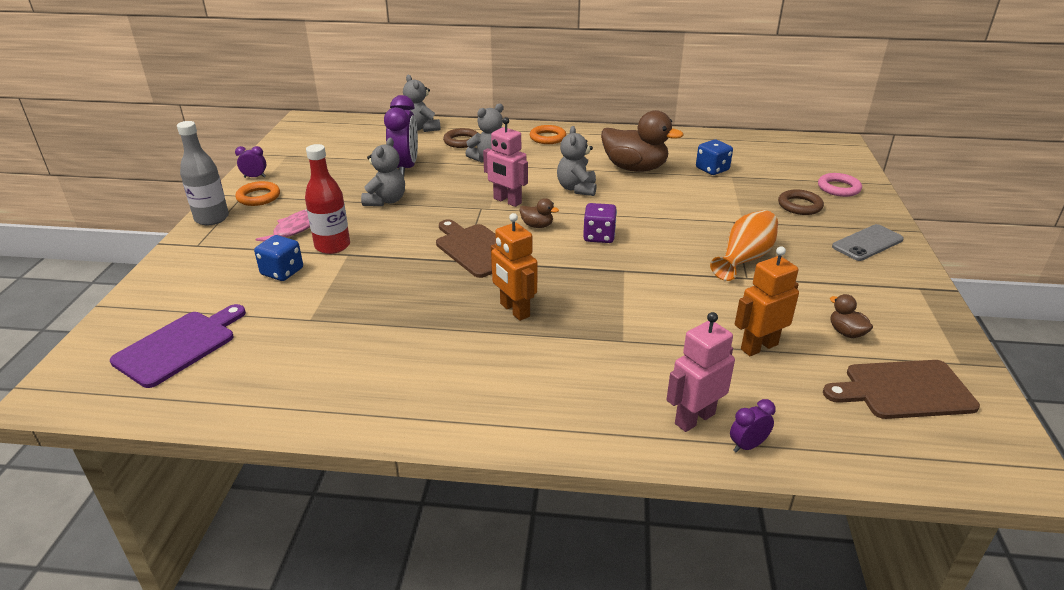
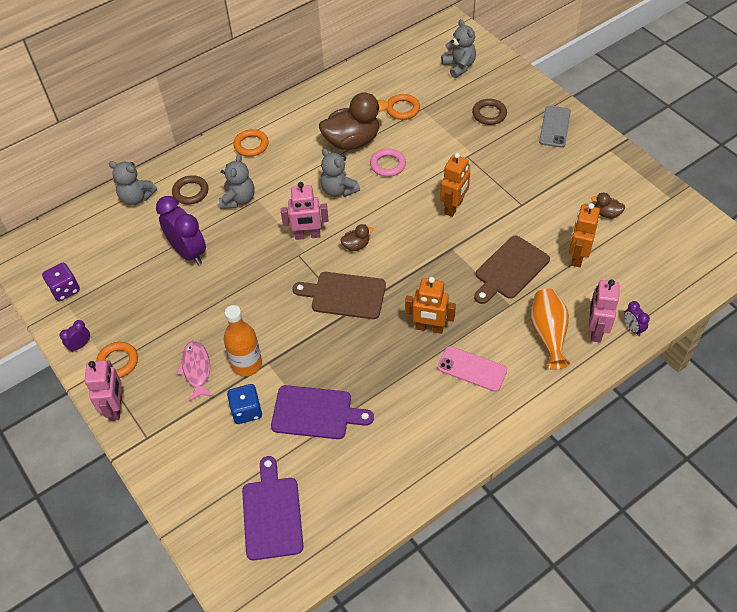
camera: 40 degrees left, 20 degrees up
(212, 218) = (116, 408): grey bottle -> pink robot
(326, 305) = (316, 413): none -> purple cutting board
(332, 246) = (247, 364): red bottle -> orange bottle
(386, 201) = (222, 296): grey teddy bear -> grey teddy bear (459, 66)
(507, 363) = (472, 369): none -> pink phone
(599, 236) = (405, 228): purple dice -> purple dice (65, 289)
(668, 246) = (454, 207): none -> orange robot
(712, 169) = (402, 109): blue dice -> orange ring
(744, 258) = (505, 188): orange vase -> orange vase (548, 334)
(747, 446) = (632, 328): purple clock -> purple clock turned 45 degrees counterclockwise
(838, 188) = (495, 80): pink ring -> pink ring (387, 165)
(903, 390) = (663, 237): brown cutting board -> brown cutting board (510, 270)

